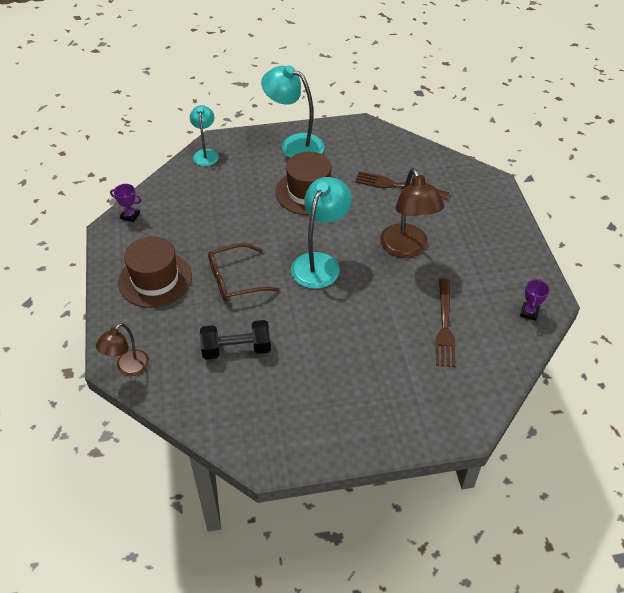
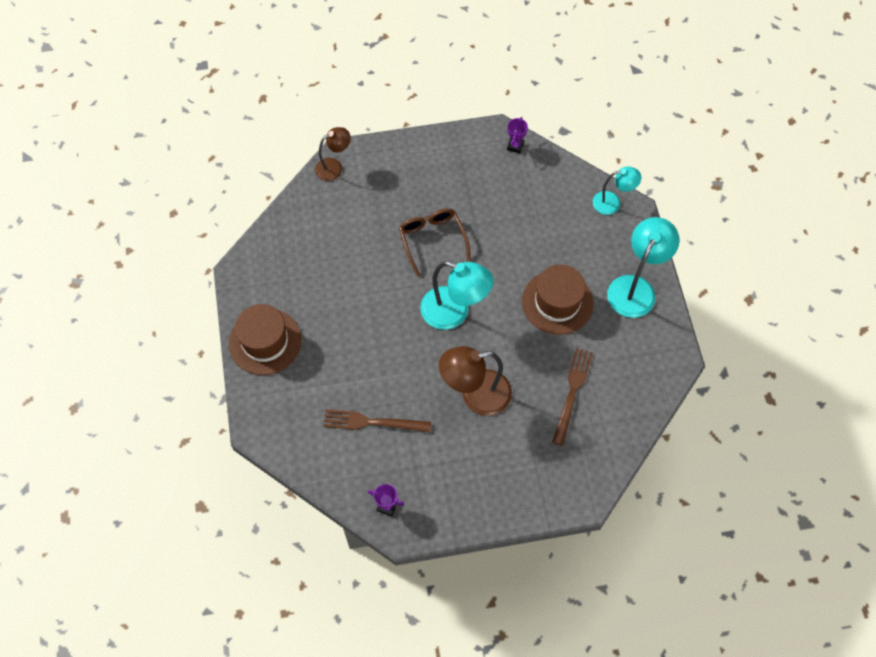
camera: 90 degrees right, 15 degrees up
(128, 368) = (334, 167): brown lamp -> brown lamp turned 120 degrees clockwise
(155, 279) = (433, 175): brown hat -> brown hat (265, 341)
(236, 349) = (351, 245): black dumbbell -> none

